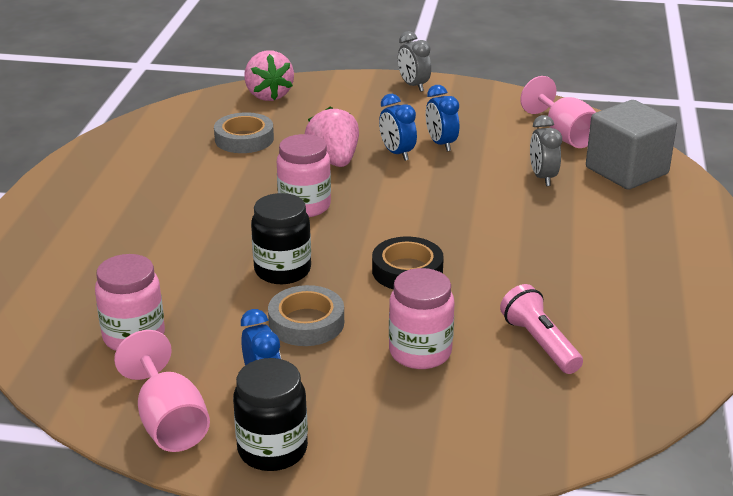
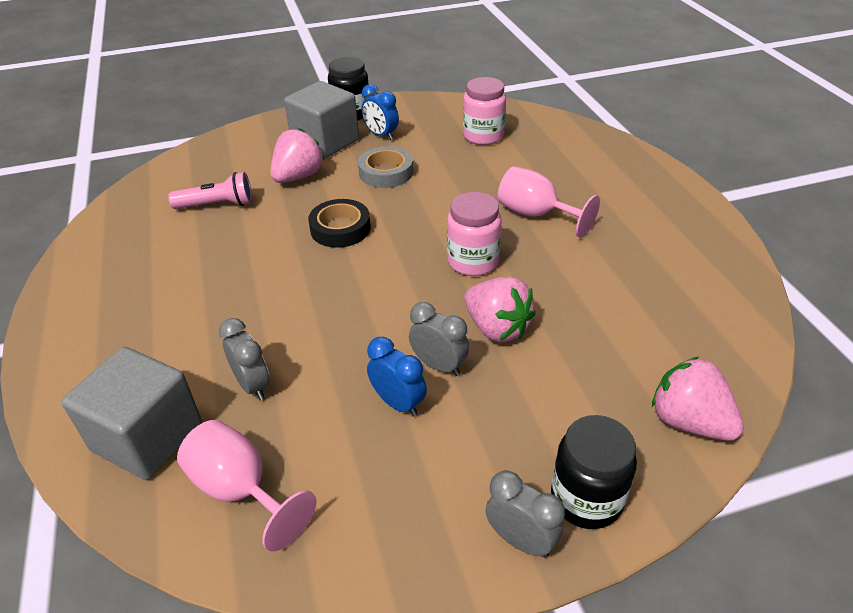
camera: 155 degrees right, 10 degrees up
(169, 422) = (415, 109): pink goblet -> pink goblet (536, 214)
(244, 139) = (620, 326): grey tape -> none
(282, 270) = (435, 200): black jar -> black jar (586, 499)
(350, 401) = (325, 142): none -> grey cube
(397, 153) = (439, 365): blue clock -> grey clock
(420, 352) = (298, 177): pink jar -> pink strawberry
(539, 343) = (217, 205): pink flashlight -> pink flashlight turned 45 degrees counterclockwise

